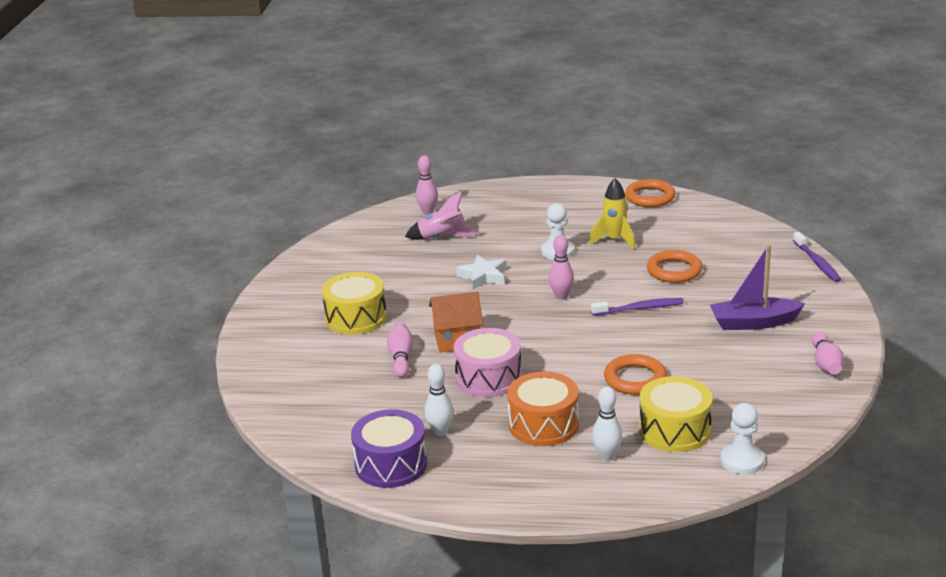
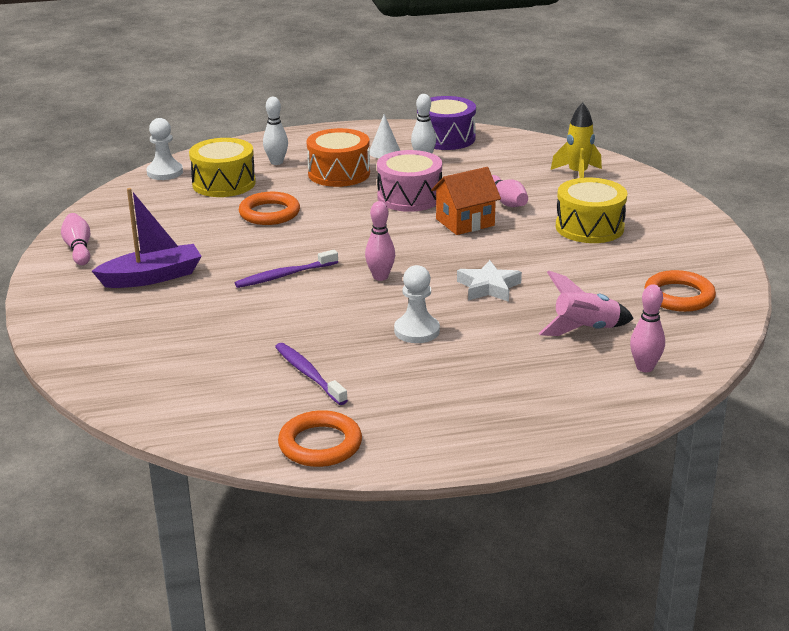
camera: 160 degrees right, 0 degrees up
(476, 452) = (384, 152): none -> white cone
(614, 240) = (347, 358): yellow rocket -> yellow rocket (577, 174)
(674, 270) = (254, 325): orange ring -> orange ring (679, 296)
(817, 262) = (64, 362): purple toothbrush -> purple toothbrush (308, 374)

